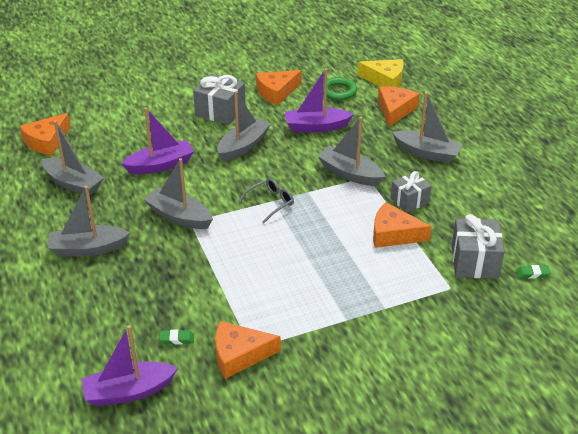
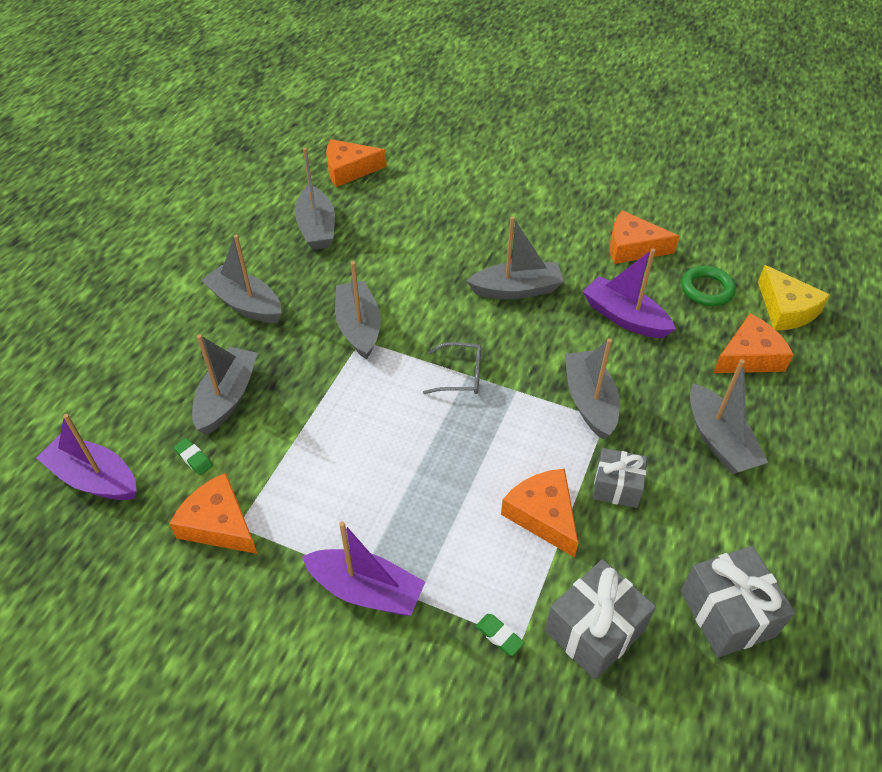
camera: 45 degrees right, 10 degrees up
(151, 299) = (227, 398): none -> grey boat
(160, 165) = (412, 259): purple boat -> purple boat (366, 590)
(220, 111) = (543, 234): grey gift -> grey gift (727, 613)
(532, 274) = (649, 714): green eraser -> green eraser (499, 636)

